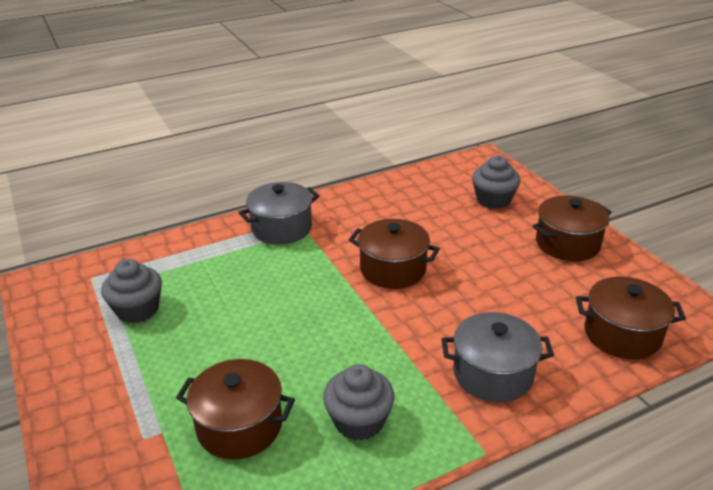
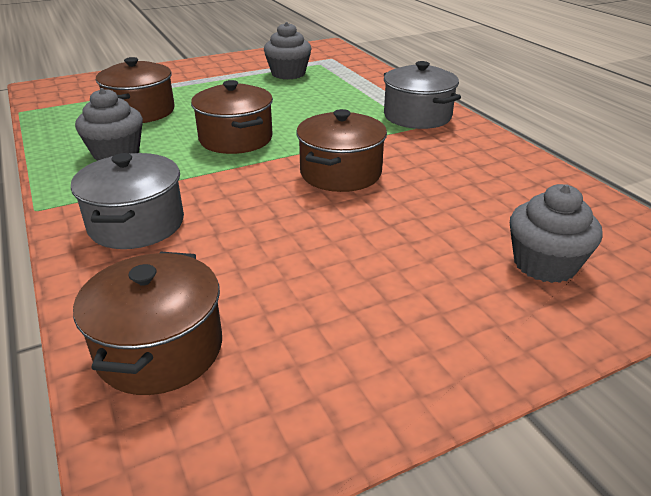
camera: 90 degrees right, 0 degrees up
(567, 243) = (418, 332): brown pot -> brown pot (236, 139)

